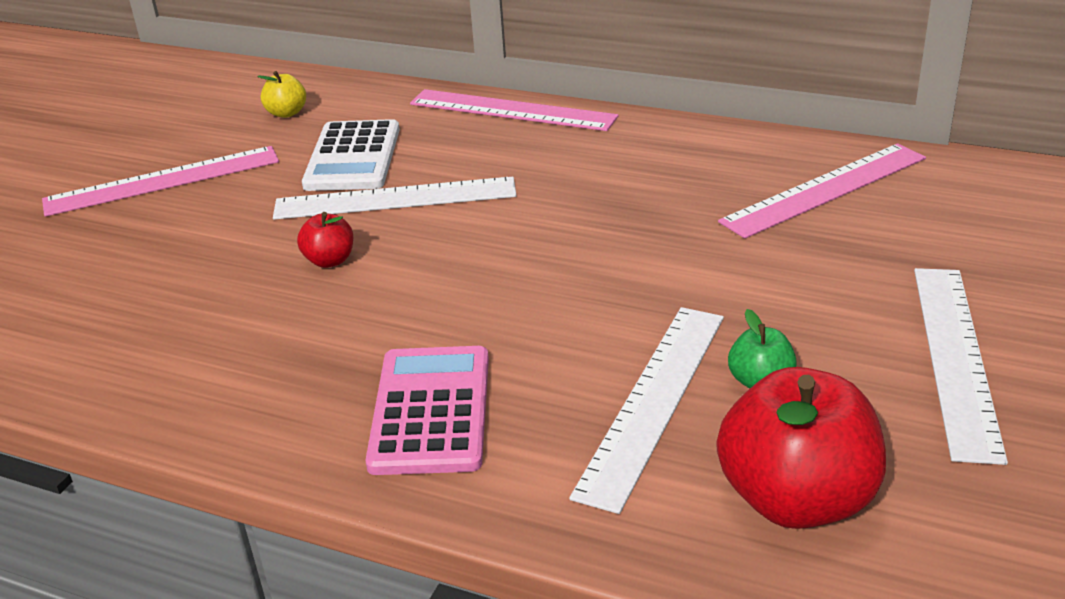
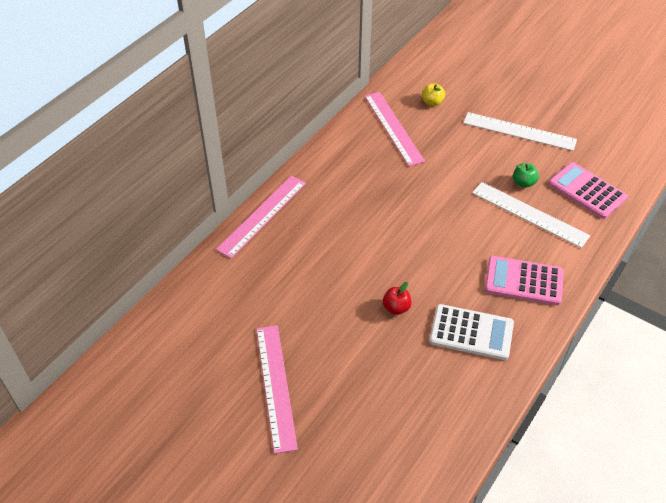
camera: 80 degrees left, 15 degrees up
(286, 113) = (210, 320): yellow apple -> yellow apple (432, 102)
(353, 157) = (287, 290): white calculator -> white calculator (471, 332)
(395, 199) = (343, 276): white ruler -> none
(796, 499) = (587, 191): red apple -> pink calculator

